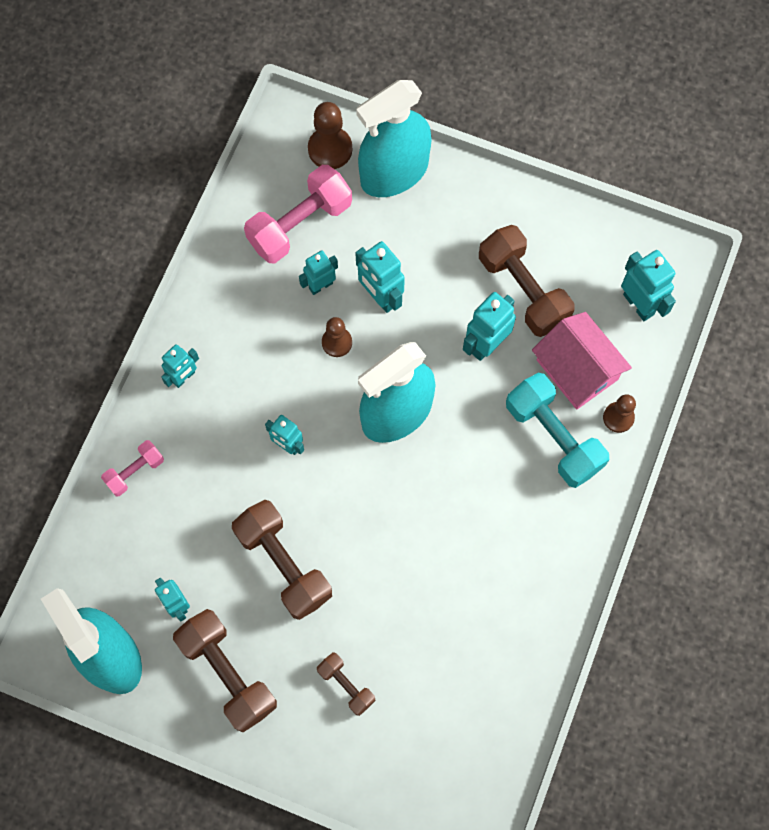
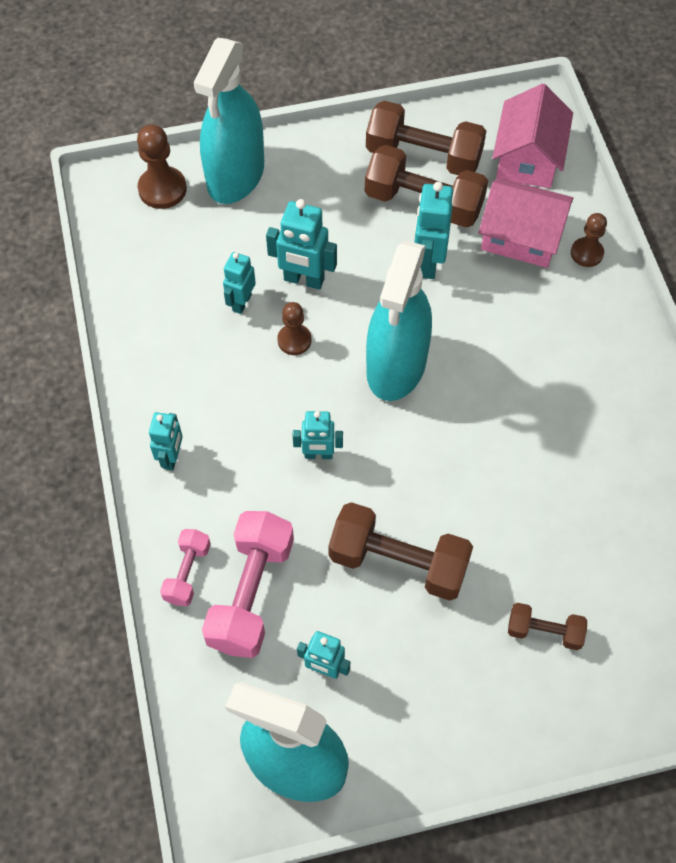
camera: 35 degrees left, 10 degrees down
(228, 673) = (425, 699): brown dumbbell -> brown dumbbell (423, 156)
(300, 224) = (182, 264): pink dumbbell -> pink dumbbell (251, 593)
(553, 437) = (547, 301): turquoise dumbbell -> none
(639, 304) = (528, 158): turquoise robot -> pink house

